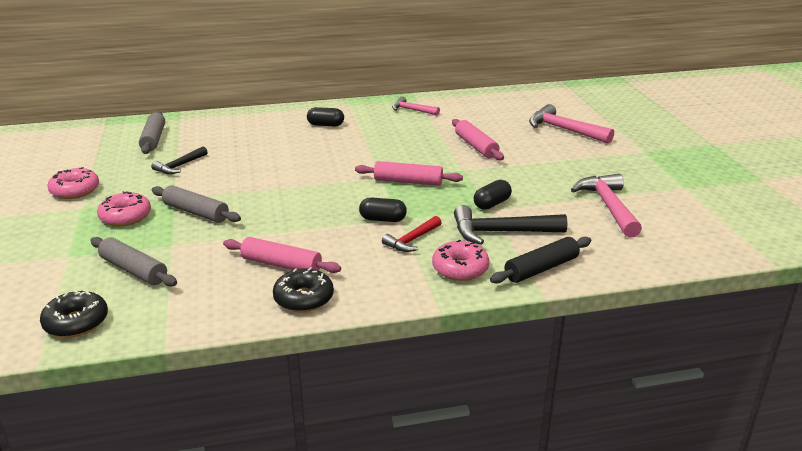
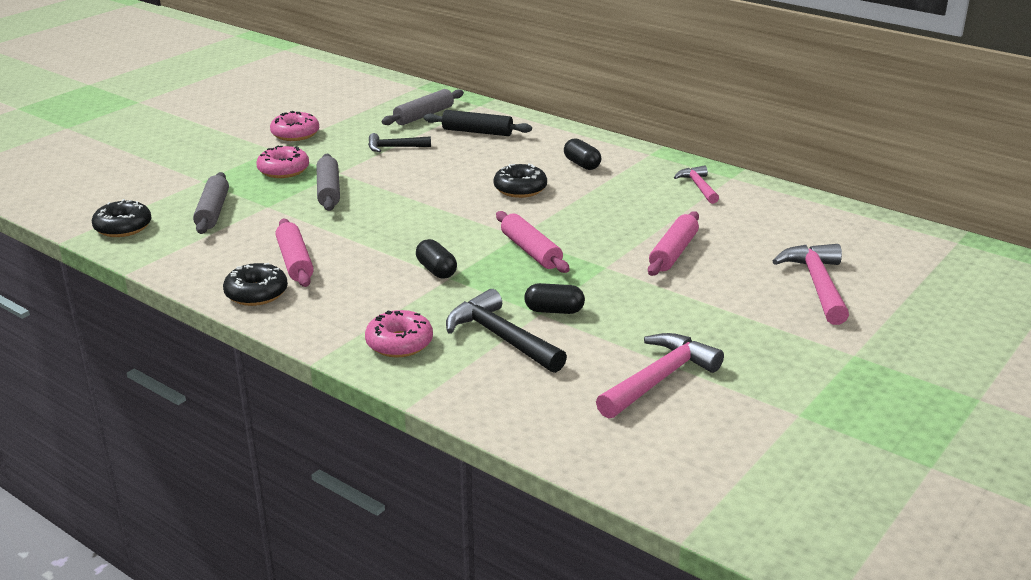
camera: 50 degrees right, 0 degrees up
(322, 153) = (520, 189): none -> black donut
(412, 240) = (418, 299): red hammer -> none
(541, 268) = (458, 386): black rolling pin -> black rolling pin (477, 132)

